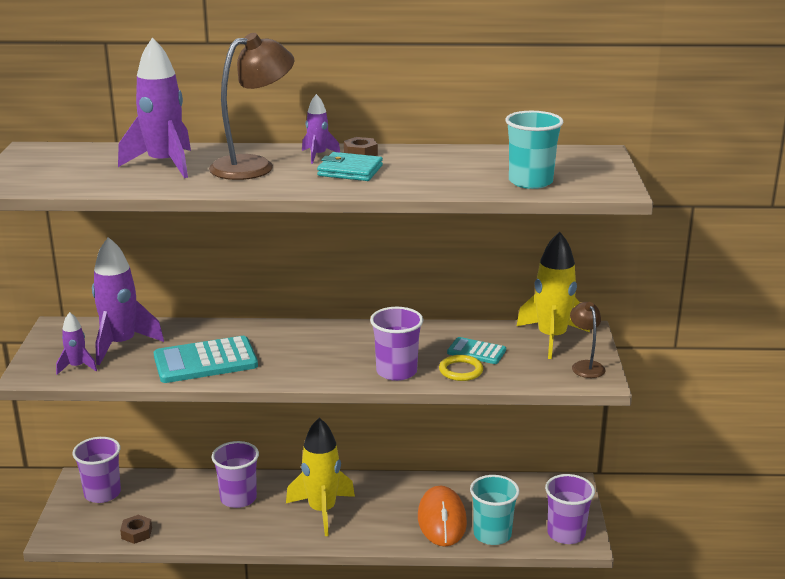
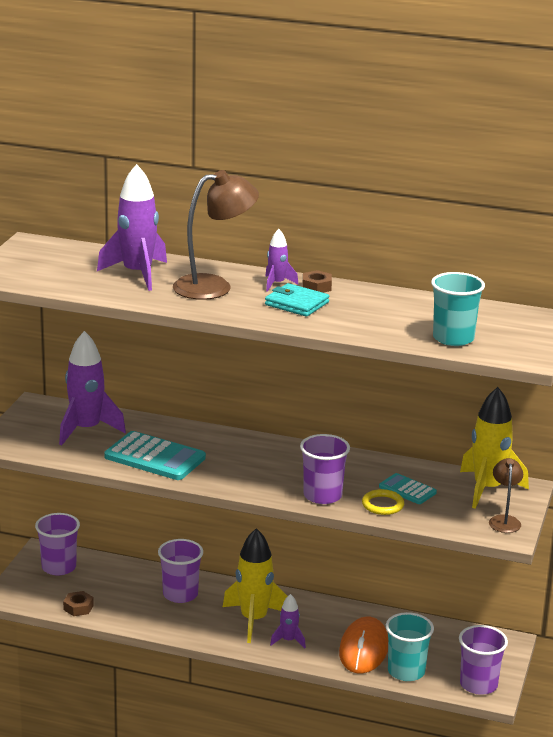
camera: 15 degrees right, 0 degrees up
(77, 367) = (42, 444): purple rocket -> purple rocket (288, 640)
(205, 361) = (155, 457): turquoise calculator -> turquoise calculator turned 150 degrees counterclockwise

